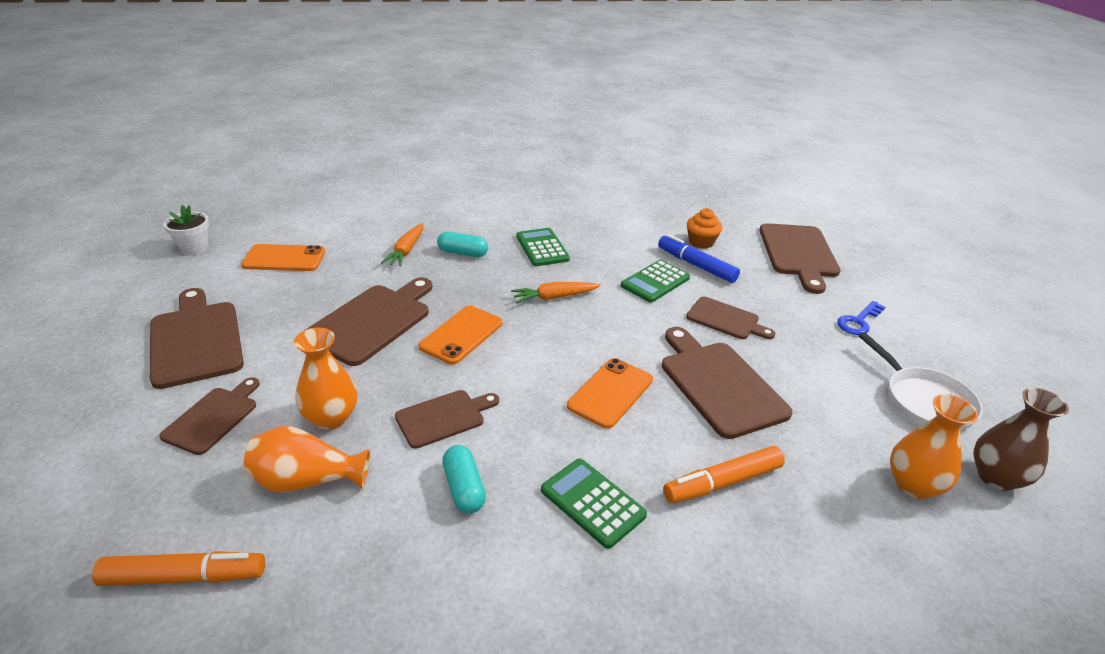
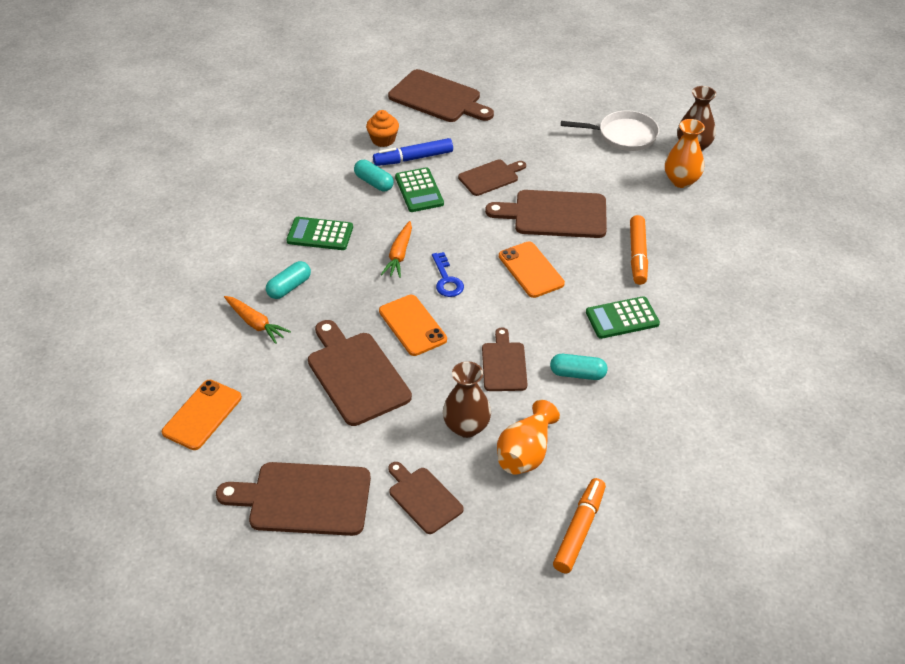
camera: 60 degrees left, 10 degrees up
(194, 248) = (123, 484): white flower pot -> none
(331, 418) = (466, 427): orange vase -> brown vase
(638, 254) = (374, 182): none -> turquoise capsule
(858, 321) = (535, 116): blue key -> blue key (446, 280)

